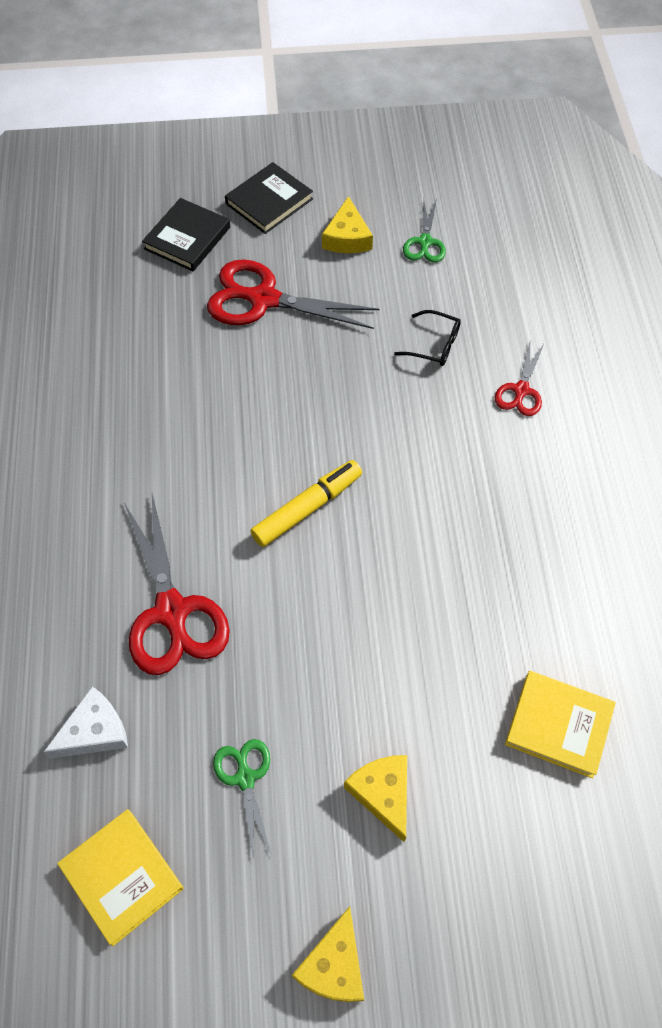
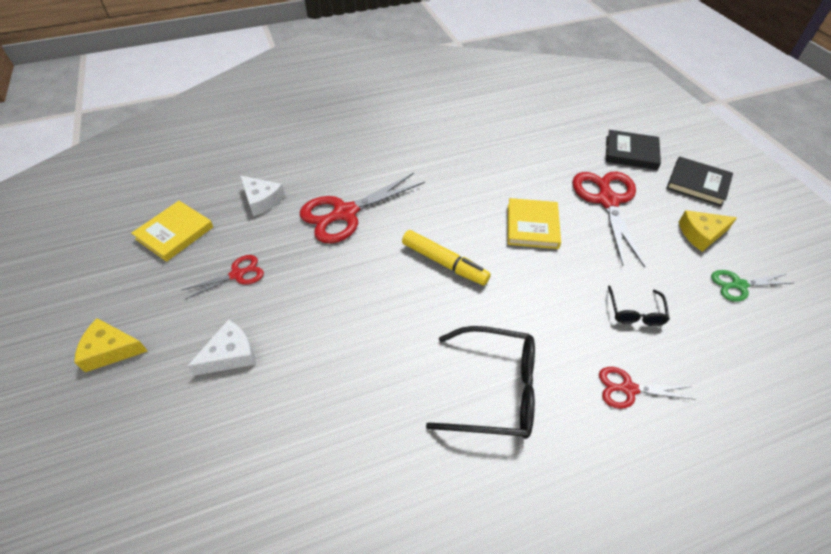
camera: 75 degrees right, 10 degrees down
(245, 778) = (237, 275): green scissors -> red scissors
(383, 793) = (230, 354): yellow cheese -> white cheese
(497, 508) = (494, 390): none -> black glasses
(558, 725) = (298, 477): yellow book -> yellow book (532, 226)

